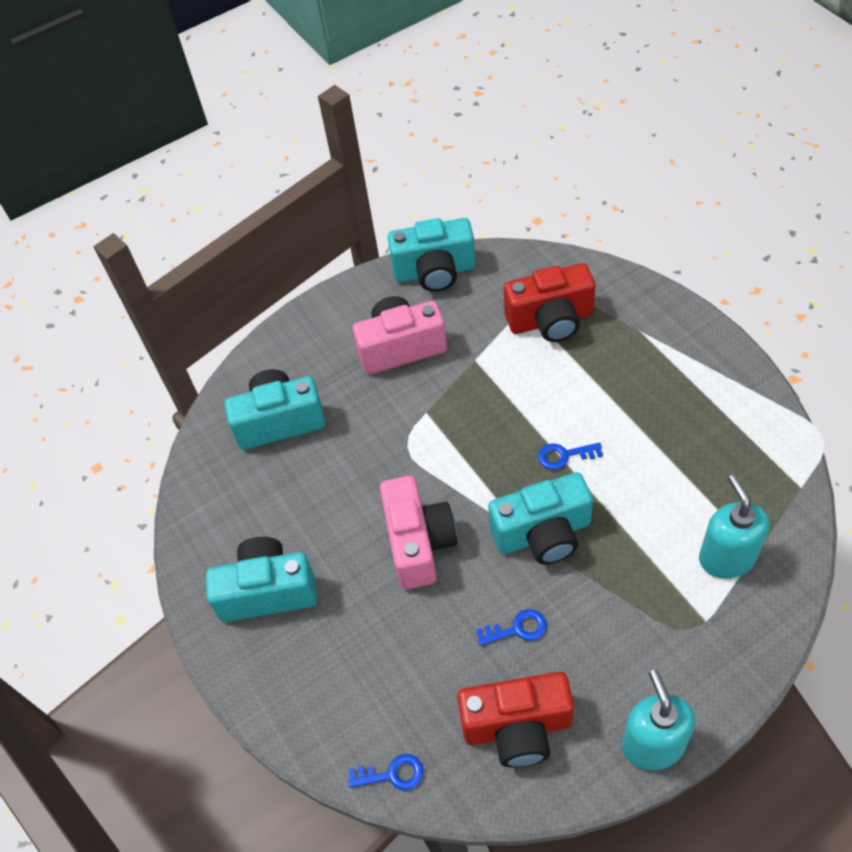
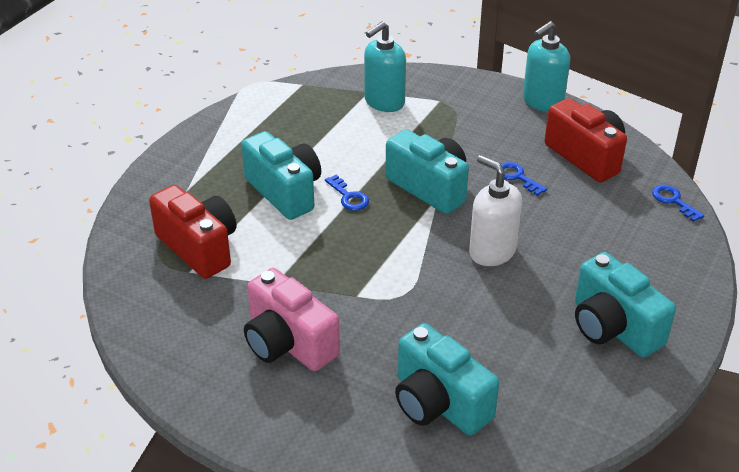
camera: 125 degrees left, 15 degrees down
(419, 543) = (492, 251): pink camera -> white soap dispenser
(435, 272) = (167, 356): turquoise camera -> turquoise camera (285, 192)

